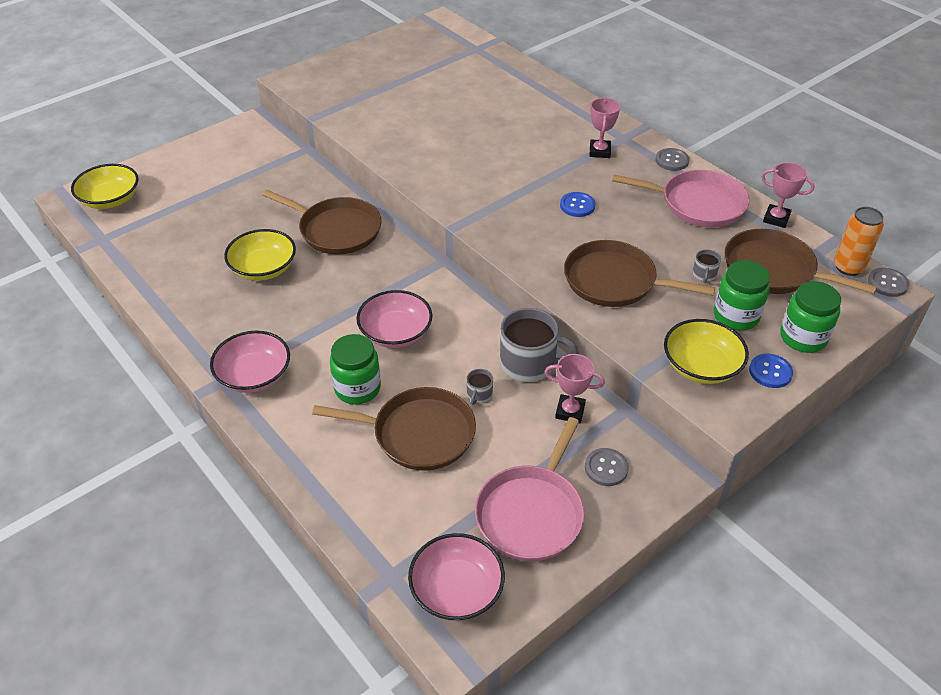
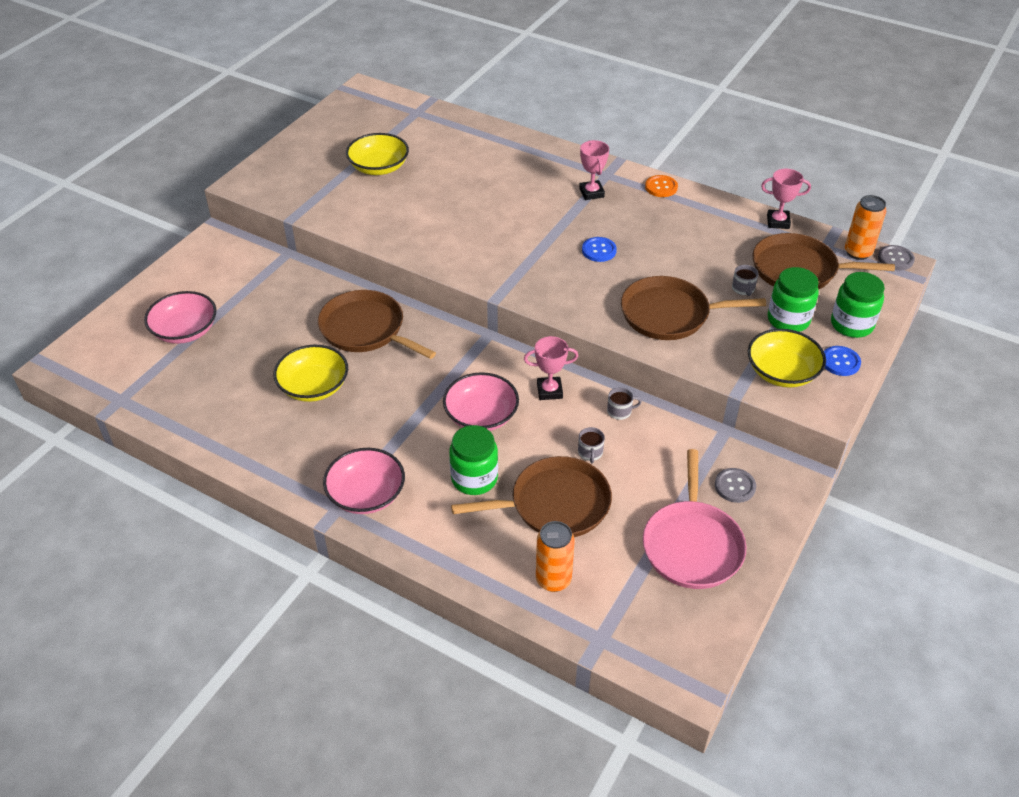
camera: 20 degrees left, 0 degrees up
(110, 199) = (104, 355): yellow bowl -> yellow bowl (379, 167)
(336, 230) = (366, 329): brown pan -> brown pan turned 150 degrees counterclockwise
(378, 505) = (553, 579): none -> orange can
(456, 590) = (663, 632): pink bowl -> pink bowl (185, 331)
(529, 363) = (620, 411): grey mug -> grey mug, size x0.45
(570, 411) = (678, 445): pink trophy -> pink trophy (549, 391)
(672, 160) = (661, 187): grey button -> orange button
(698, 204) = (705, 223): pink pan -> none

